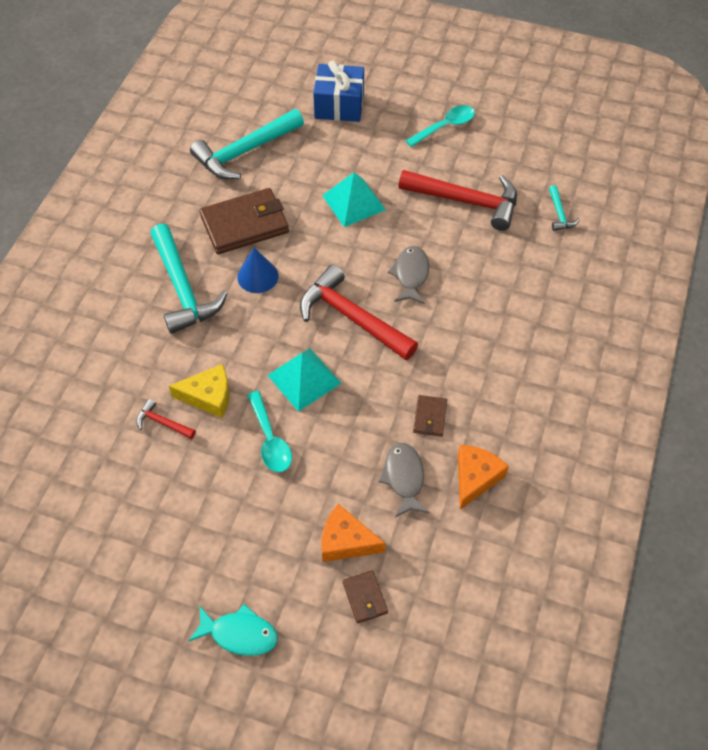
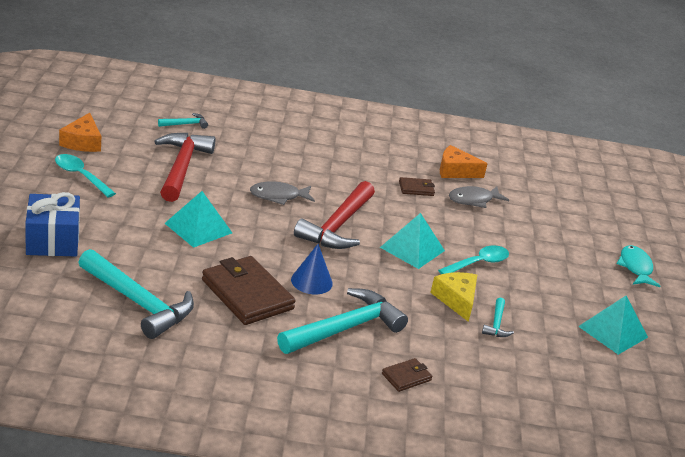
camera: 110 degrees left, 25 degrees down
(124, 544) = (613, 331): none -> turquoise pyramid
(163, 423) = (496, 324): red hammer -> turquoise hammer
(346, 541) = (538, 224): orange cheese -> orange cheese (82, 142)
(365, 598) = (572, 215): brown wallet -> brown wallet (406, 377)

